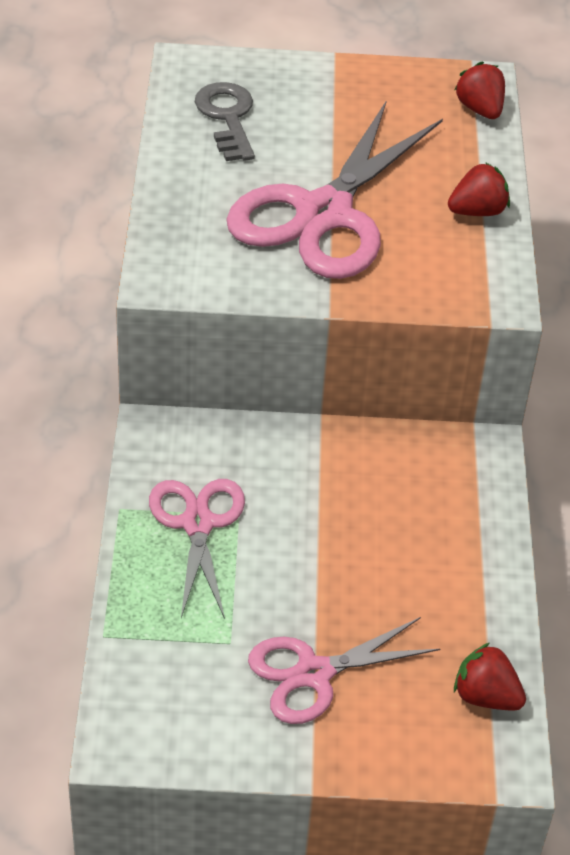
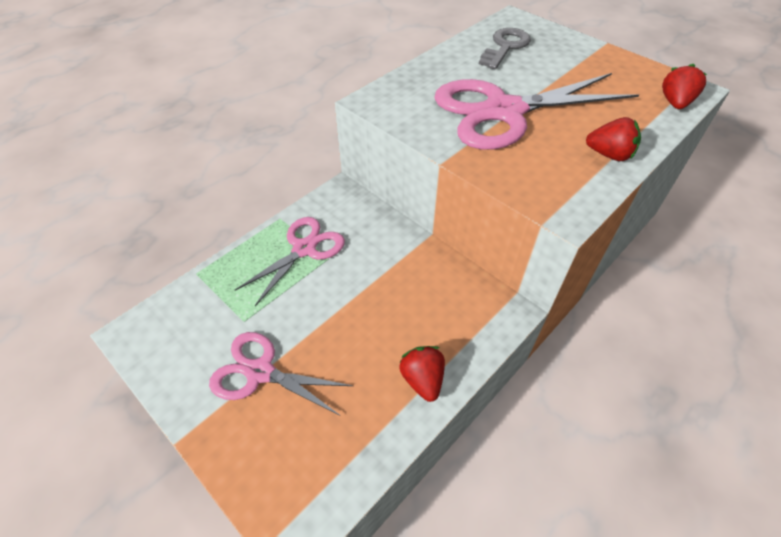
camera: 45 degrees right, 5 degrees up
(485, 696) = (334, 471): red strawberry -> red strawberry (422, 379)

